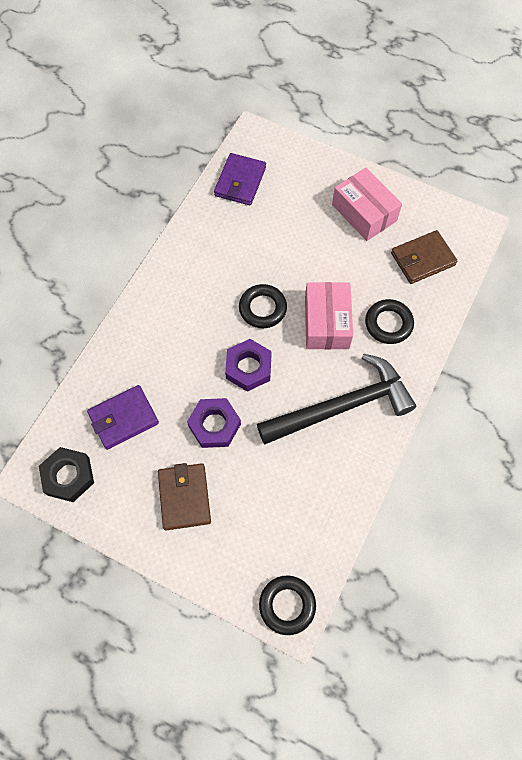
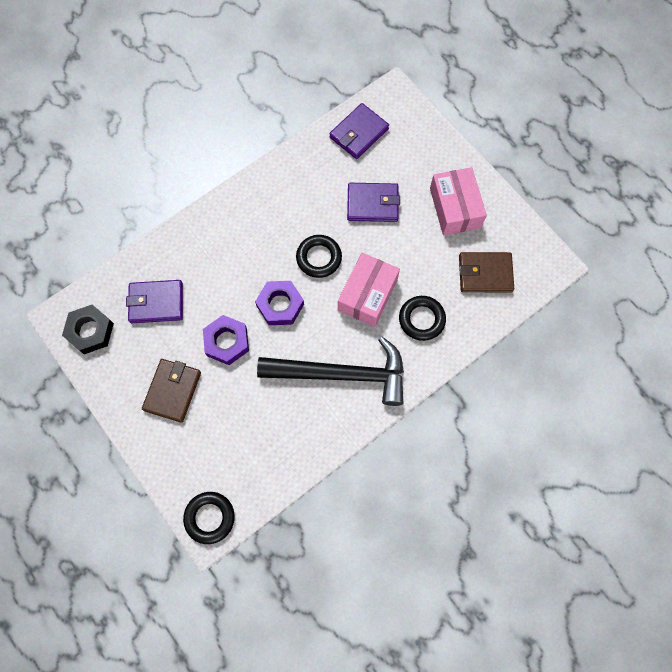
camera: 25 degrees right, 5 degrees up
(287, 239) = (372, 204): none -> purple wallet

